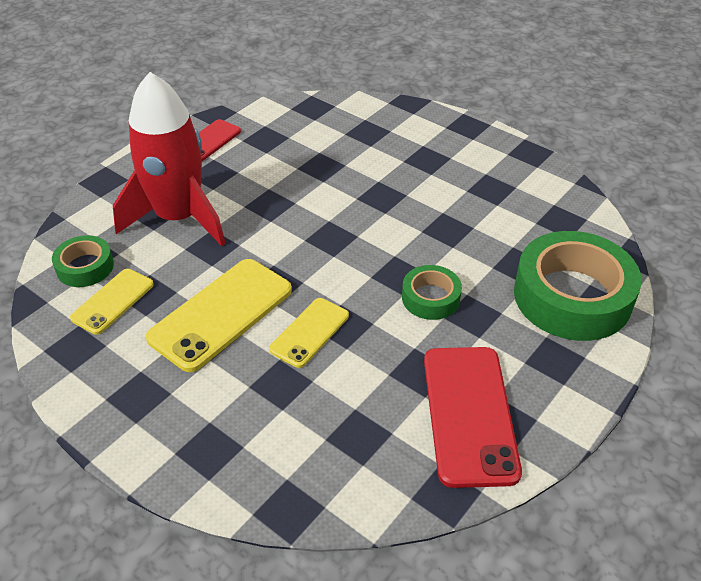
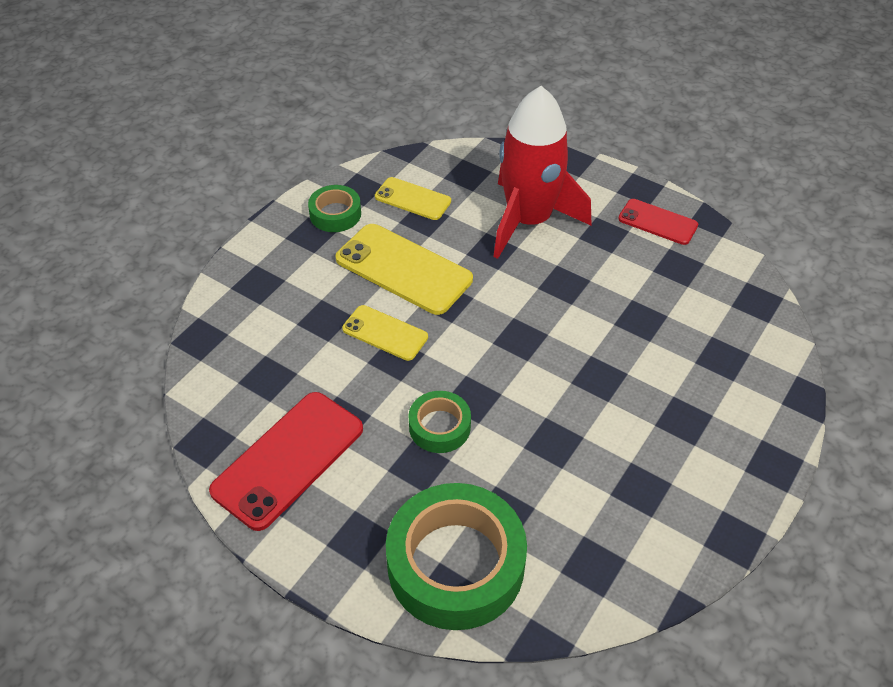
camera: 85 degrees right, 5 degrees up
(85, 267) = (452, 174): green tape -> green tape (335, 214)
(469, 414) = (288, 460): red phone -> red phone turned 45 degrees counterclockwise

